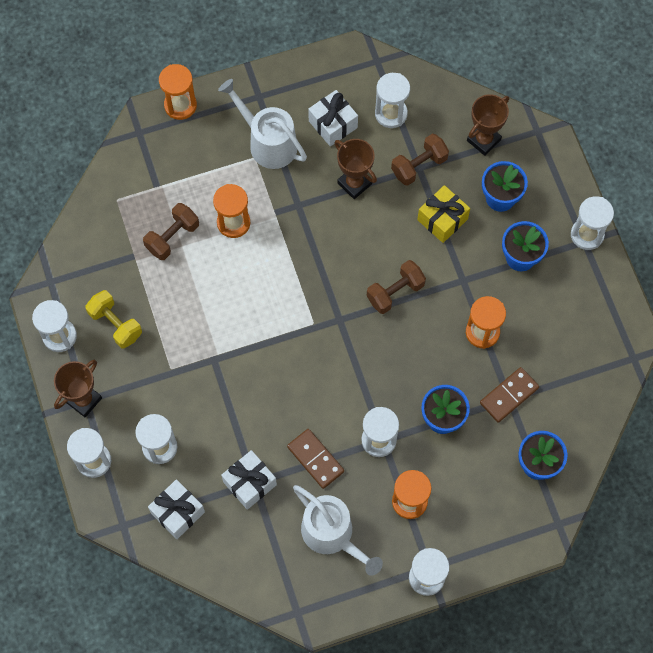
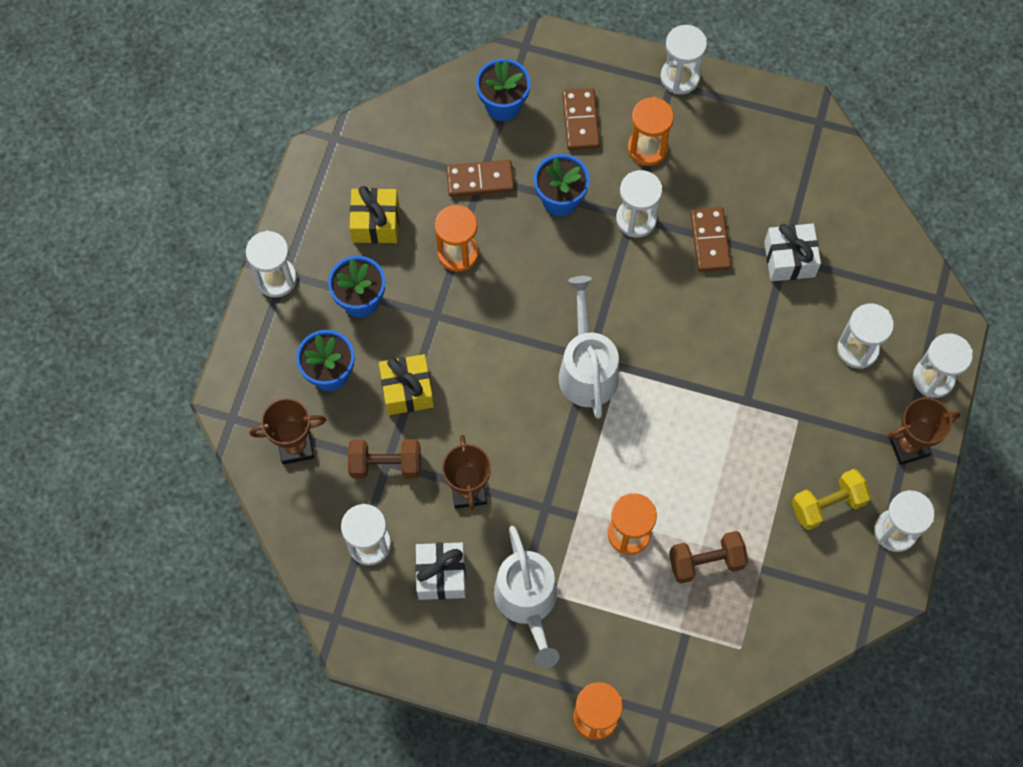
camera: 145 degrees left, 0 degrees up
(115, 324) = (827, 504): yellow dumbbell -> yellow dumbbell turned 75 degrees clockwise
(178, 512) = (877, 277): white gift -> none
(332, 534) = (741, 165): white watering can -> white watering can (587, 369)
(395, 292) = (513, 348): brown dumbbell -> none
(473, 490) = (581, 121): none -> brown domino
(554, 316) = (375, 223): none -> yellow gift

